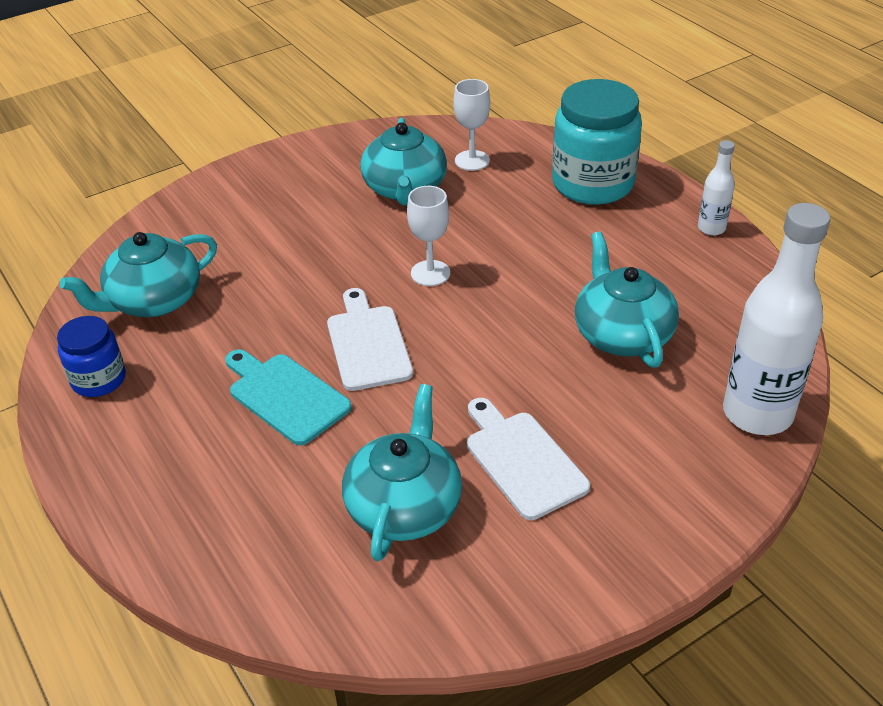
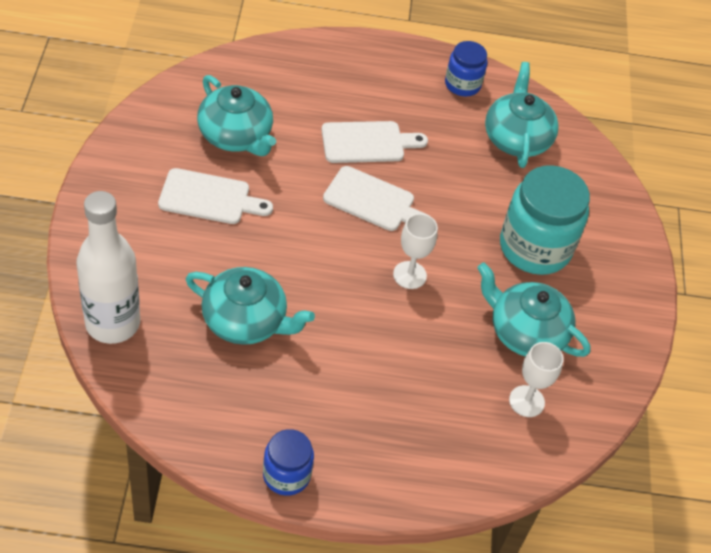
camera: 120 degrees right, 10 degrees up
(285, 396) = (367, 142): turquoise cutting board -> white cutting board
(592, 183) = (418, 452): turquoise jar -> turquoise jar (535, 247)
(711, 228) = (286, 475): white bottle -> blue jar

